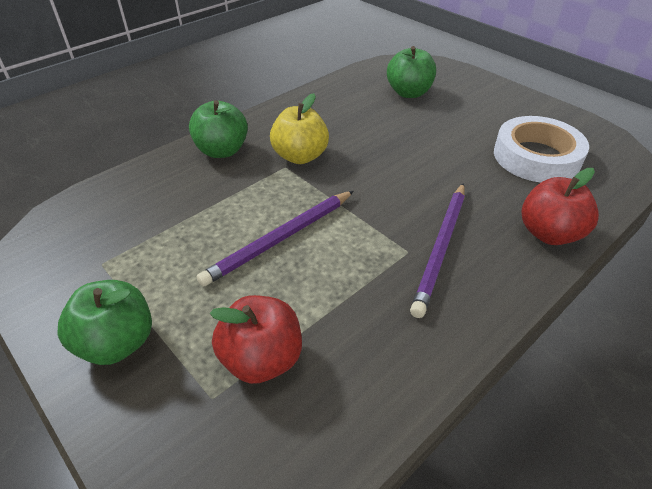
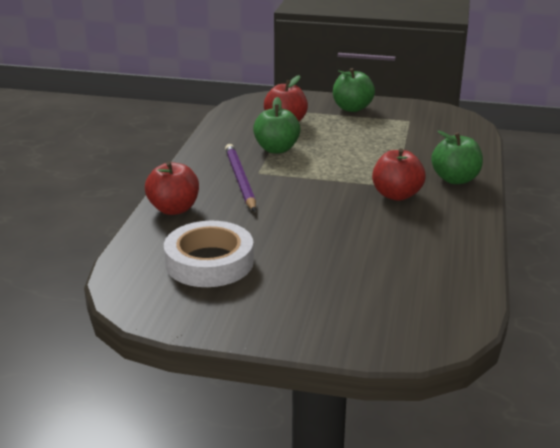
camera: 145 degrees right, 15 degrees down
(280, 239) = (337, 154): purple pencil -> none
(300, 156) = (396, 195): yellow apple -> red apple
(409, 93) = (389, 287): green apple -> green apple (276, 149)

